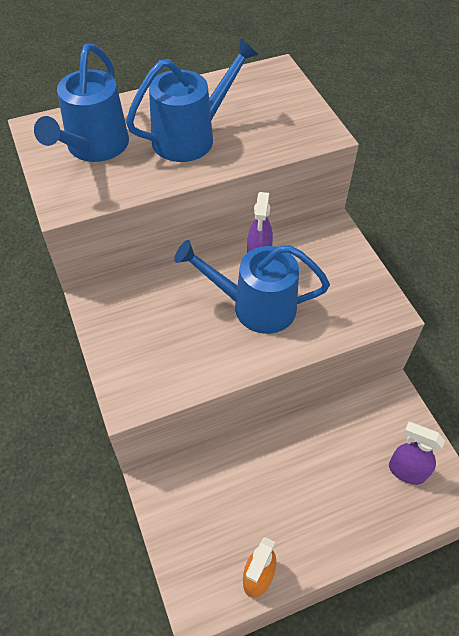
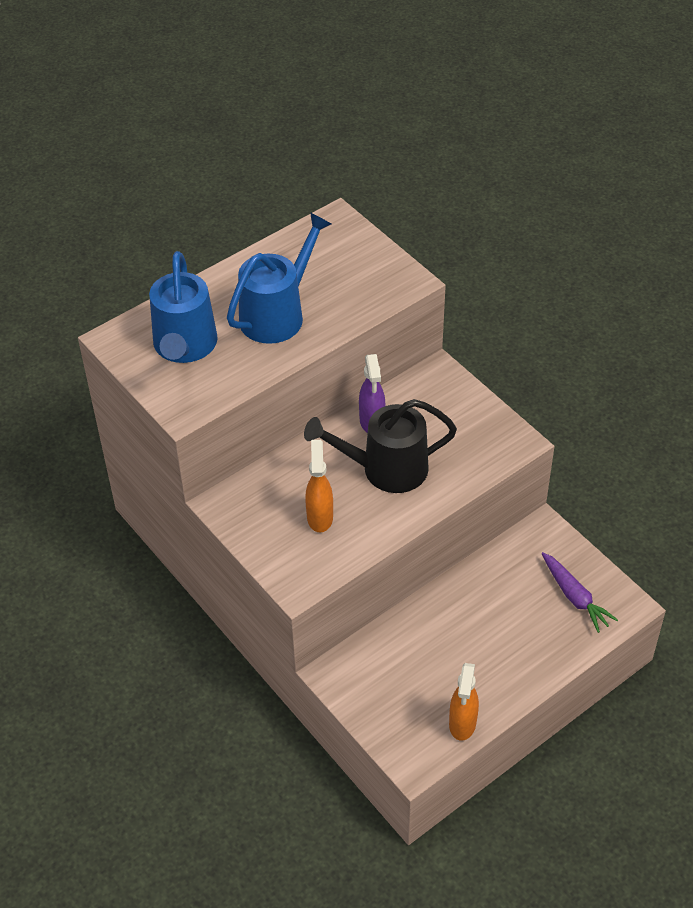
camera: 15 degrees left, 5 degrees down
(177, 337) = (320, 517): none -> orange spray bottle
(254, 306) = (385, 469): blue watering can -> black watering can
(406, 471) = (575, 597): purple spray bottle -> purple carrot

